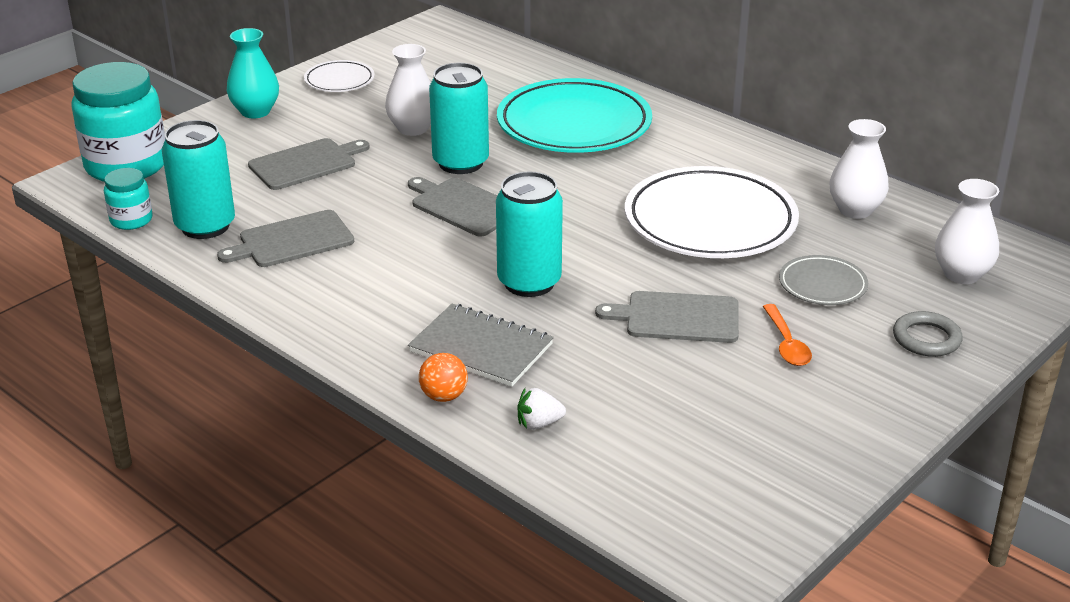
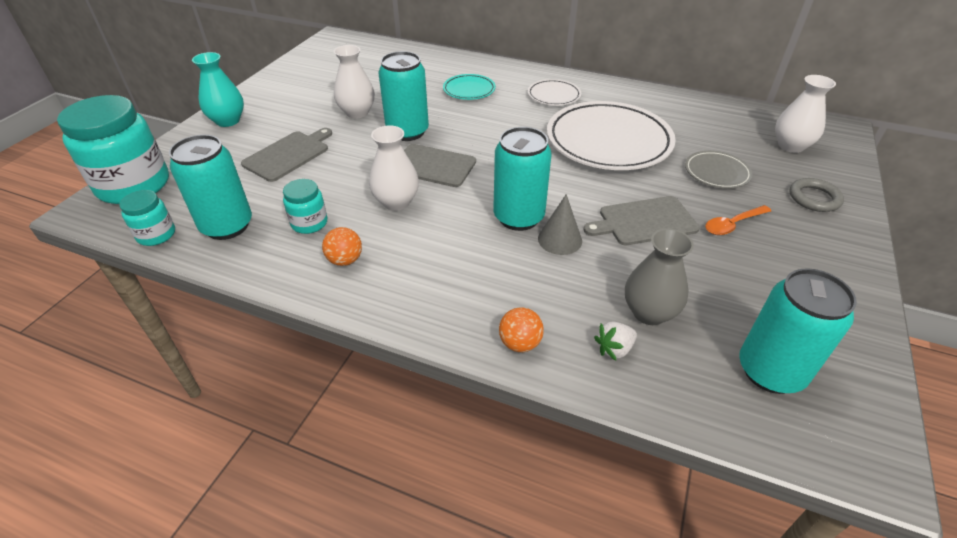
camera: 20 degrees left, 10 degrees up
(292, 241) = (309, 223): grey cutting board -> turquoise jar
(310, 284) = (345, 260): none -> orange ball
(339, 80) = (283, 87): white plate -> white plate (554, 95)
(481, 348) = (520, 286): grey notebook -> none
(560, 314) = (560, 239): none -> grey cone
(574, 124) = (469, 90): turquoise plate -> turquoise plate, size x0.48
(604, 402) = (649, 312): none -> grey vase
(692, 480) = (770, 371): none -> turquoise can
(786, 343) = (732, 224): orange spoon -> orange spoon turned 90 degrees clockwise
(855, 210) = (690, 115): white vase -> white vase (396, 202)

